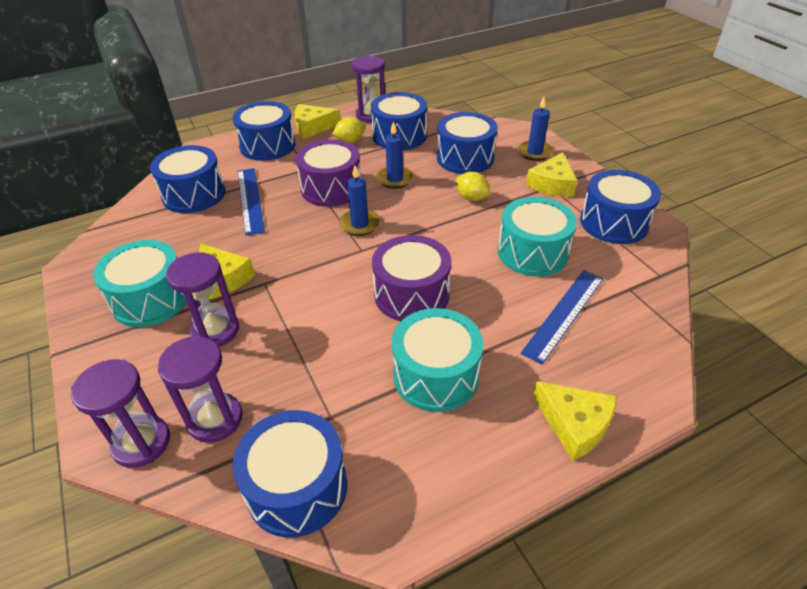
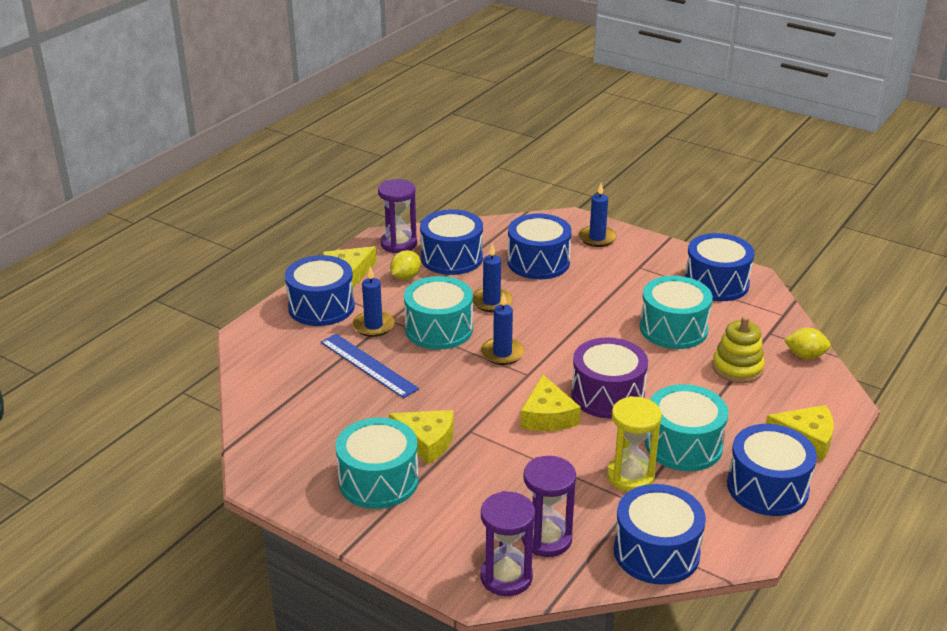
camera: 30 degrees left, 10 degrees down
(194, 194) = (301, 379): blue drum -> blue drum (767, 487)
(215, 331) = (470, 482): purple hourglass -> none
(287, 170) = (373, 326): none -> blue candle
(331, 188) = (439, 329): purple drum -> turquoise drum
(353, 387) = (630, 476): none -> yellow hourglass
(471, 198) = (580, 298): yellow lemon -> yellow lemon (805, 356)
(552, 184) = (638, 264): yellow cheese -> yellow cheese (547, 416)
(564, 314) = (737, 368): blue ruler -> yellow stacking toy

